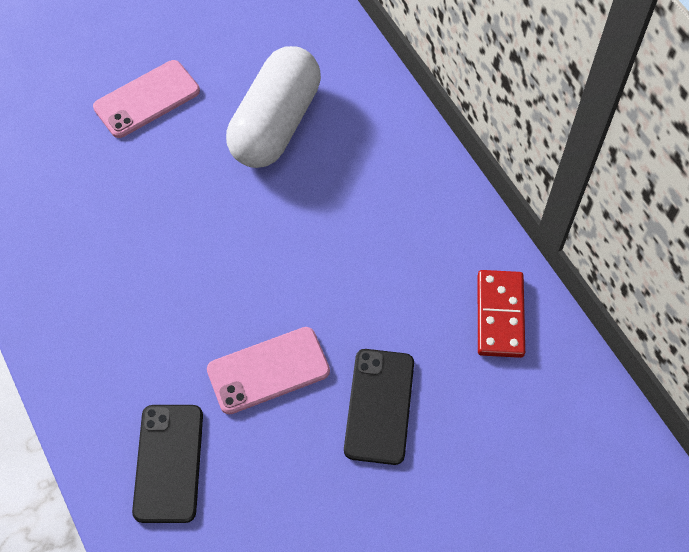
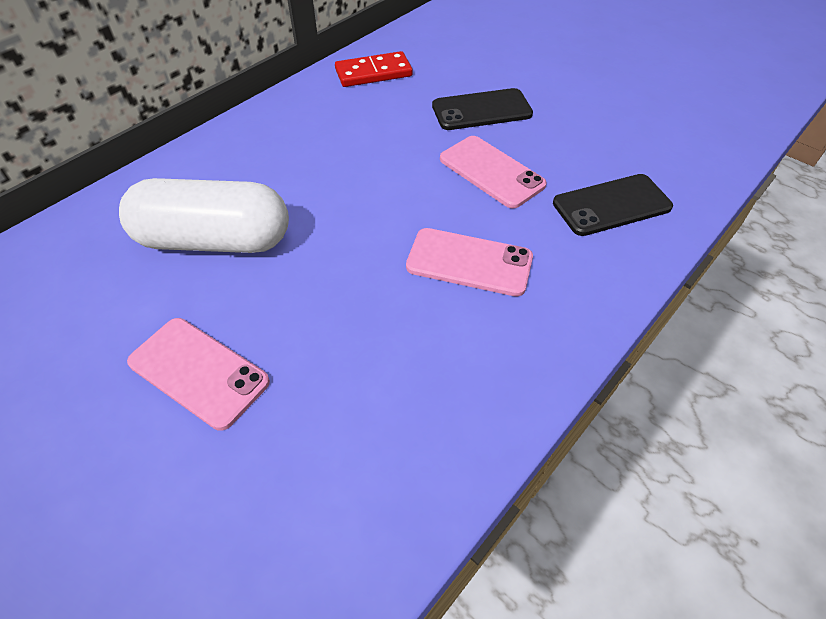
camera: 110 degrees left, 10 degrees down
(159, 302) = (469, 262): none -> pink phone

